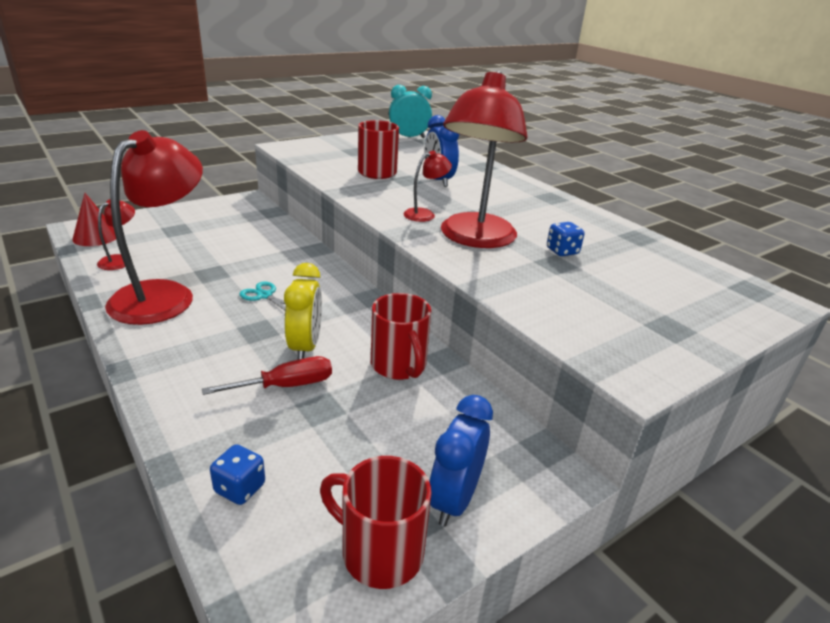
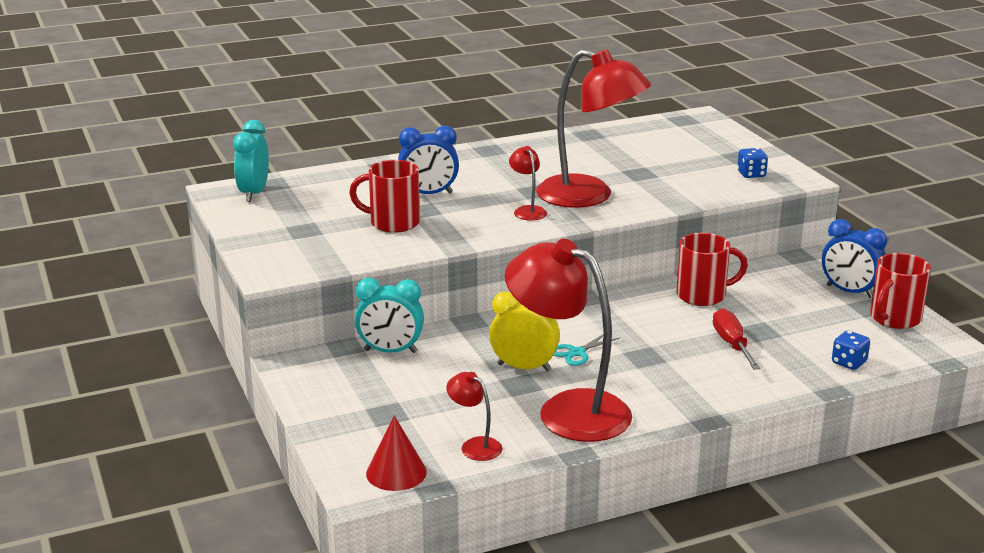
camera: 75 degrees left, 5 degrees down
(265, 225) = (390, 351): none -> turquoise clock
(305, 347) = (674, 334): yellow clock -> yellow clock (524, 367)
(562, 251) = (616, 167): blue dice -> blue dice (751, 174)

